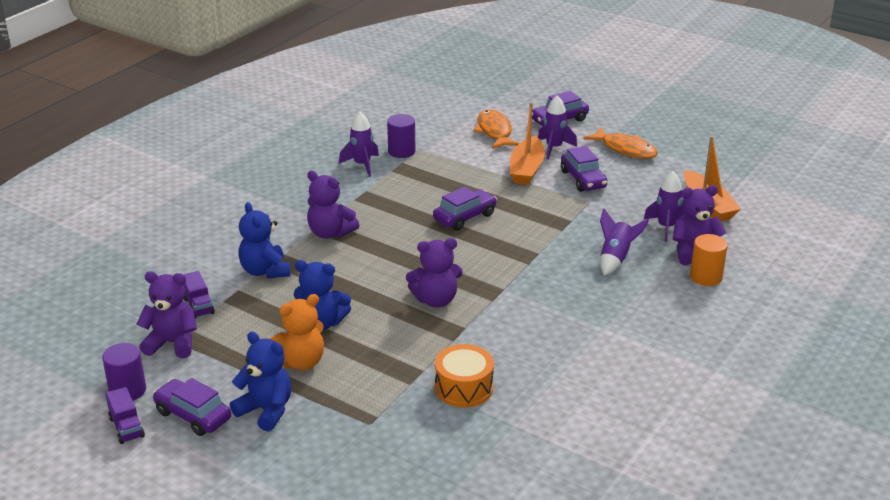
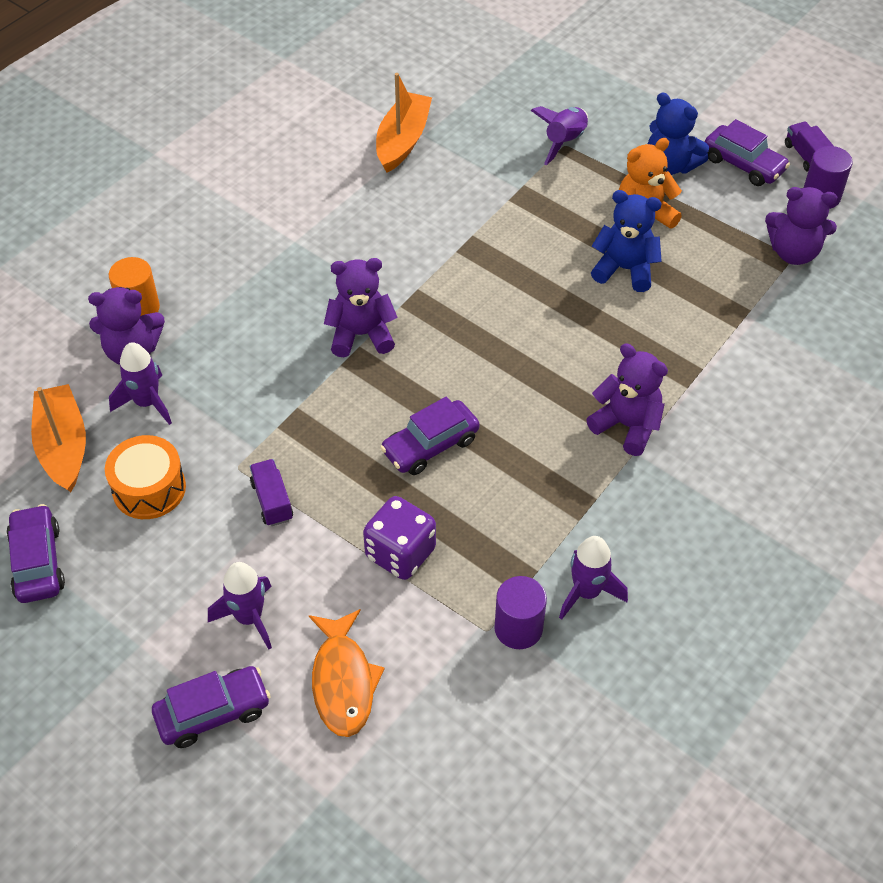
camera: 175 degrees left, 20 degrees up
(198, 306) = (779, 305): purple truck -> purple truck (272, 501)
(265, 271) = (707, 357): blue teddy bear -> none
(436, 300) = (486, 294): purple teddy bear -> purple teddy bear (361, 335)
(464, 388) = (467, 177): orange drum -> orange drum (149, 488)
(474, 173) = (400, 553): none -> purple dice
(526, 169) = (312, 558): orange boat -> orange boat (402, 140)
(583, 179) = (228, 523): purple car -> purple car (38, 562)
(616, 258) = (241, 348): purple rocket -> purple rocket (564, 142)
(625, 149) = (126, 604): orange fish -> none

